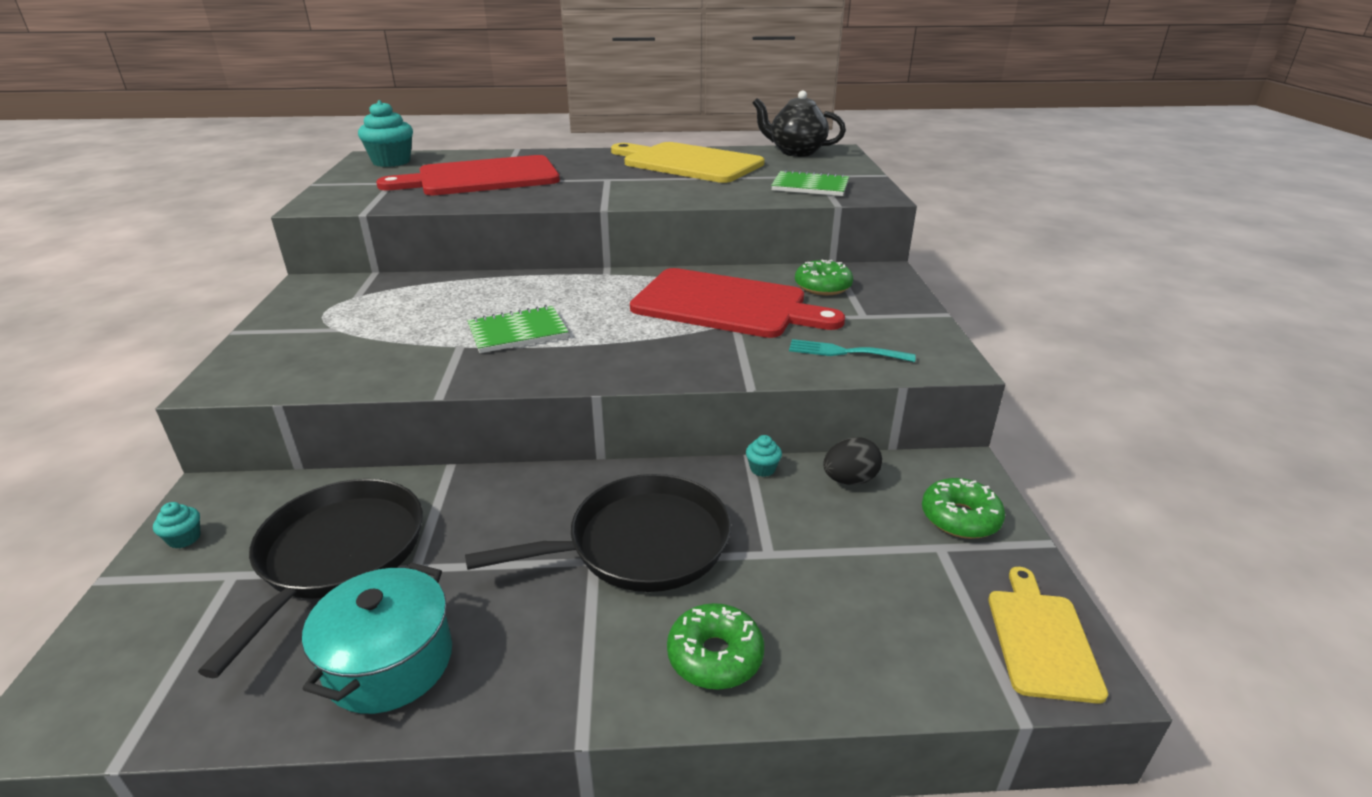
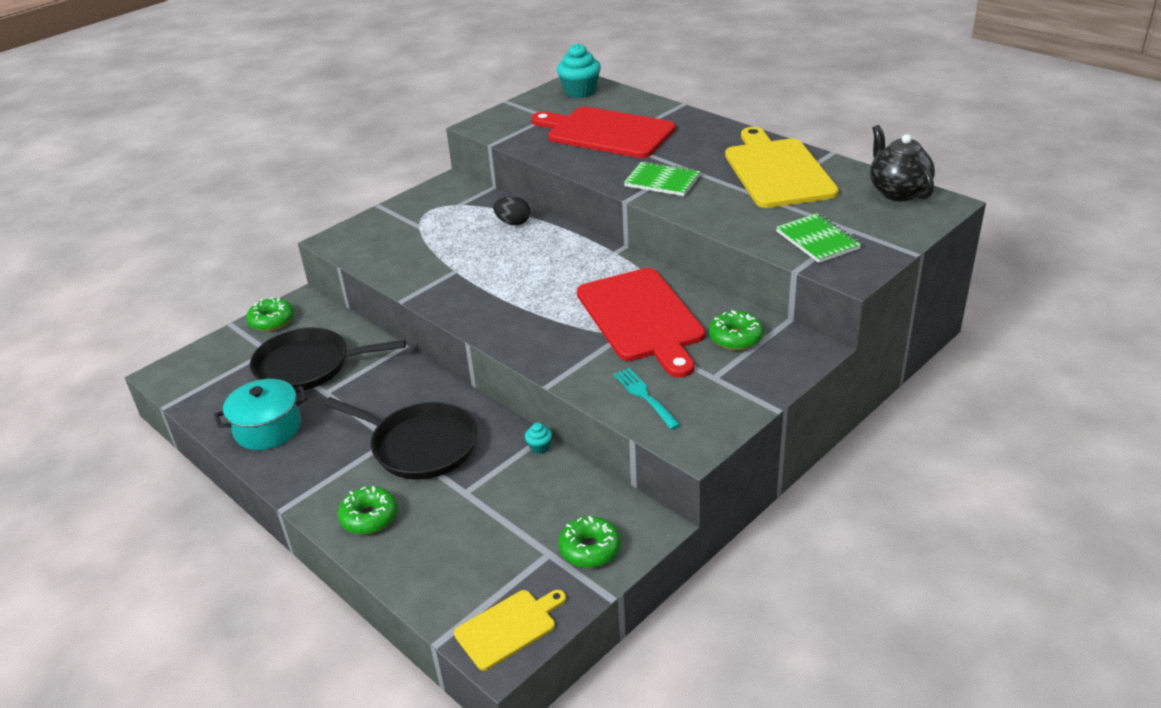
camera: 50 degrees right, 5 degrees up
(184, 538) = (272, 321): turquoise cupcake -> green donut
(338, 555) = (308, 366): black pan -> black pan turned 150 degrees counterclockwise
(518, 332) = (495, 276): green notebook -> green notebook (662, 181)
(849, 480) = (572, 486): black egg -> black egg (513, 223)

